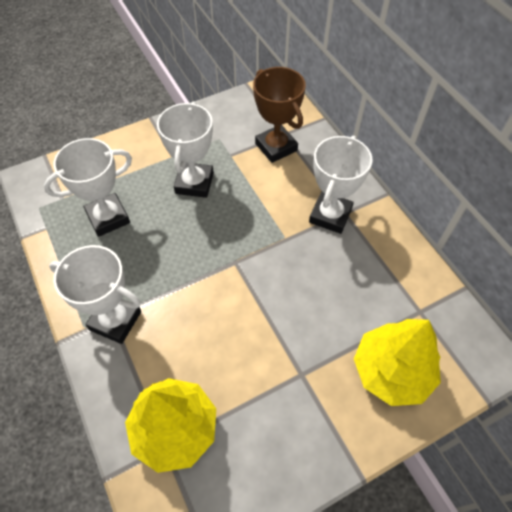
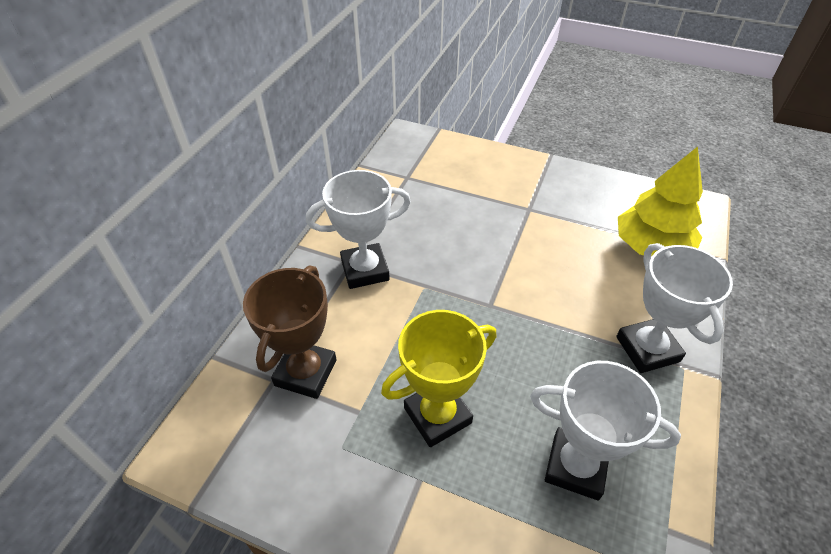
camera: 130 degrees left, 10 degrees down
(194, 183) = (437, 415): white trophy -> yellow trophy
(392, 371) = (470, 170): yellow tree -> none

